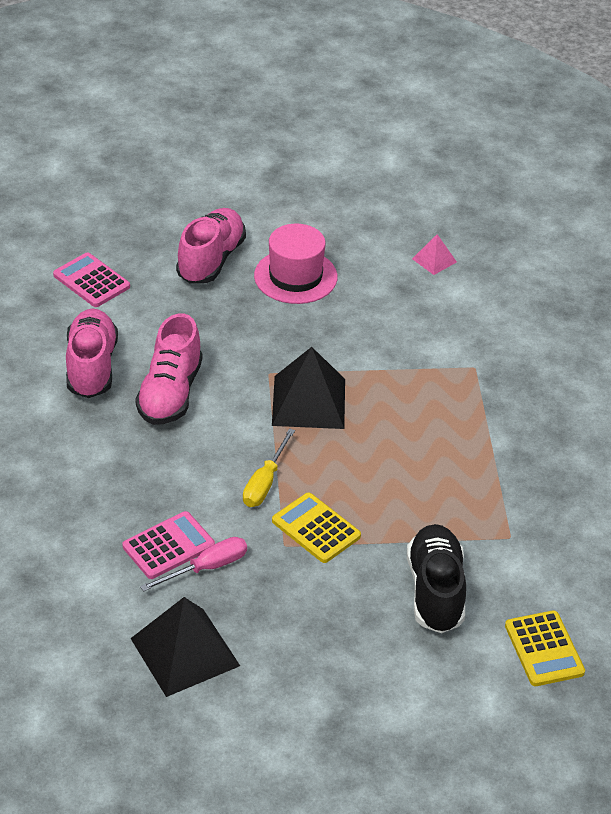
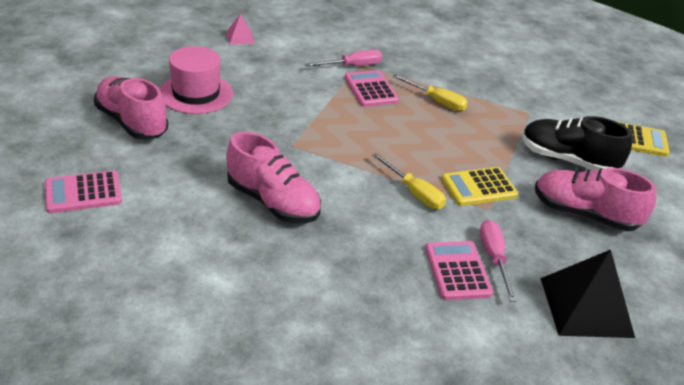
camera: 65 degrees left, 5 degrees down
(91, 367) = (198, 234): pink shoe -> pink shoe (584, 214)
(308, 402) = (340, 140): black pyramid -> none
(428, 392) = (371, 89): none -> pink calculator
(456, 451) = (436, 101): none -> yellow screwdriver
(463, 362) = (352, 66): none -> pink screwdriver

